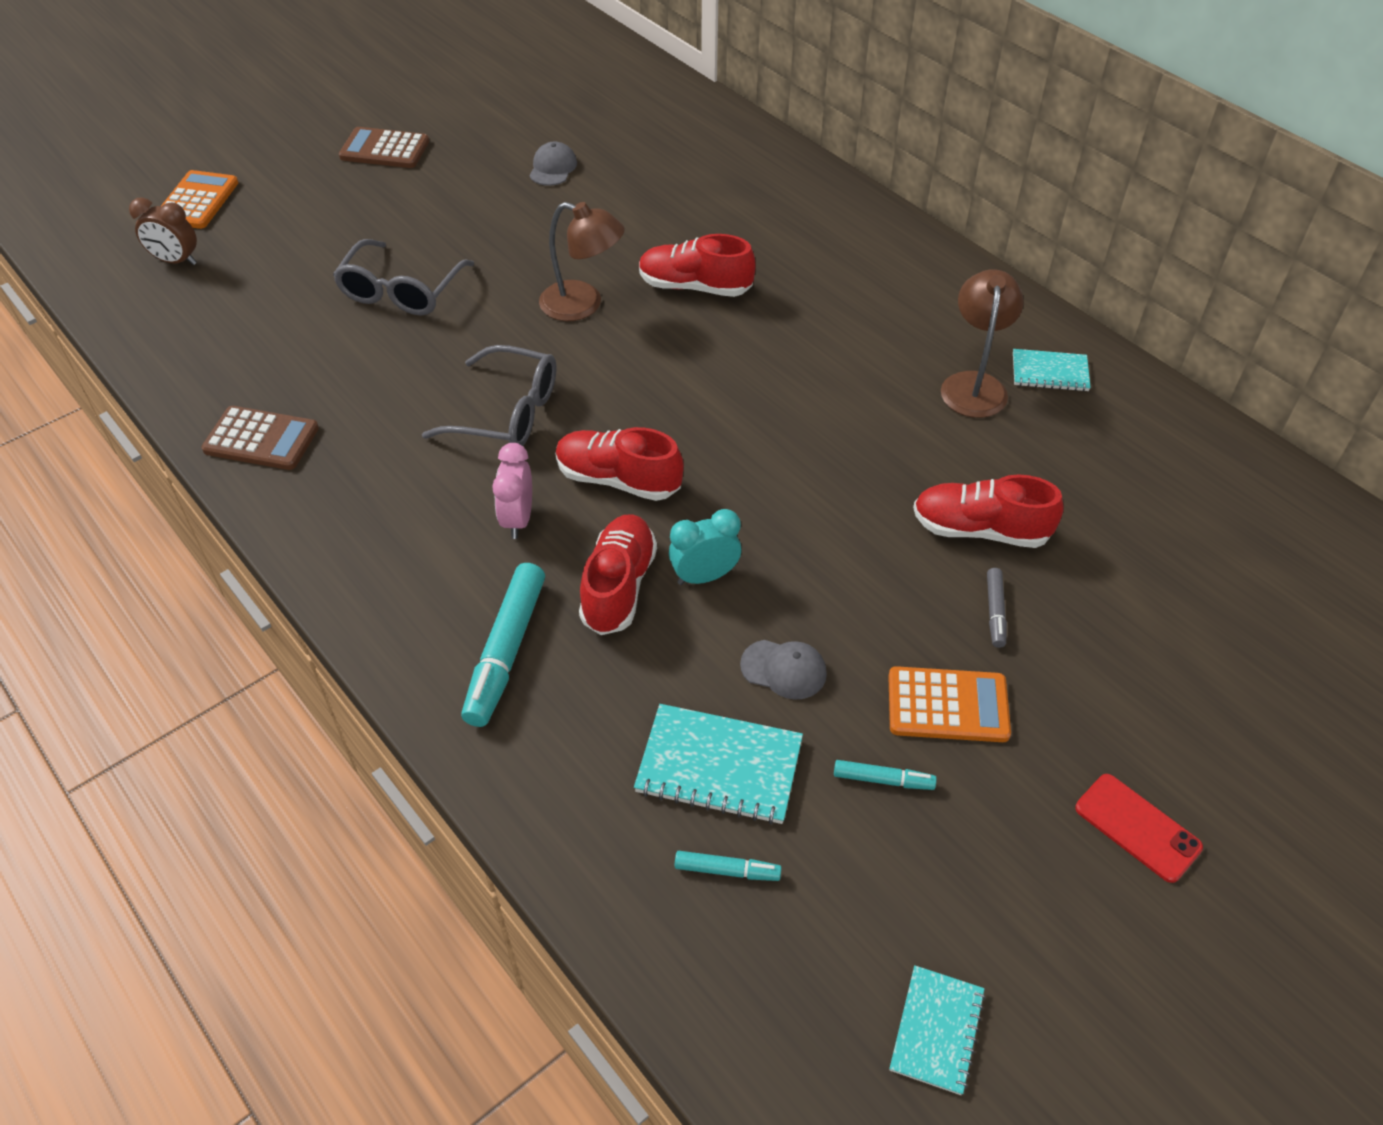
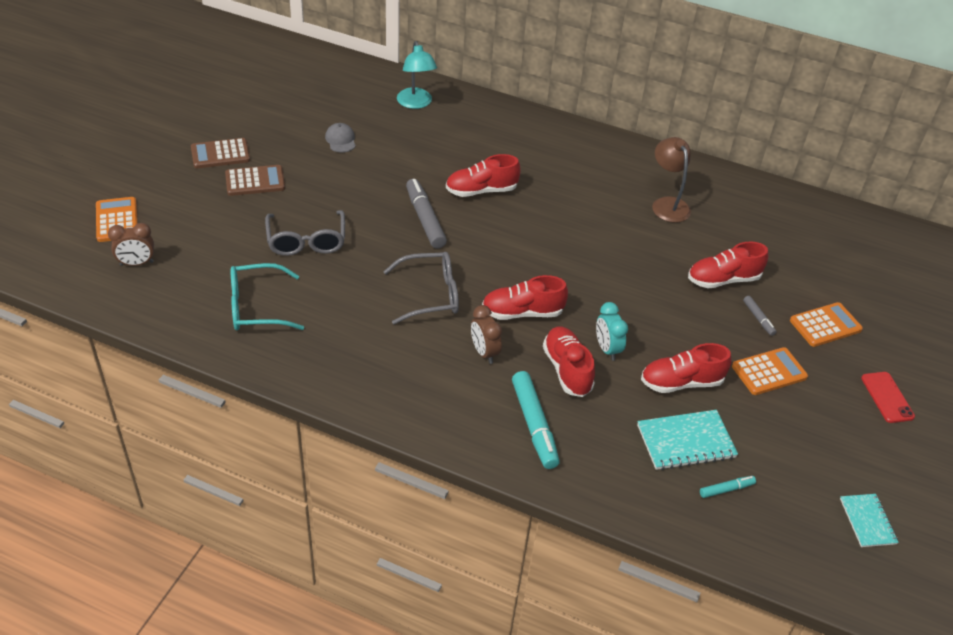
camera: 30 degrees left, 5 degrees down
(261, 439) = (292, 356): brown calculator -> brown calculator (255, 181)
(271, 360) = (257, 307): none -> turquoise glasses
(518, 519) = (484, 352): pink clock -> brown clock
(583, 305) = (425, 219): brown lamp -> grey marker
(696, 142) = (416, 103): none -> turquoise lamp
(704, 576) = (607, 349): turquoise clock -> turquoise clock turned 60 degrees counterclockwise
(784, 669) = (681, 382): grey cap -> red shoe
(883, 780) = (765, 418): turquoise marker -> none
(1050, 372) = (699, 187): turquoise notebook -> none
(1110, 663) = (825, 325): none -> orange calculator
(1137, 828) = (887, 397): red phone -> red phone turned 60 degrees clockwise

